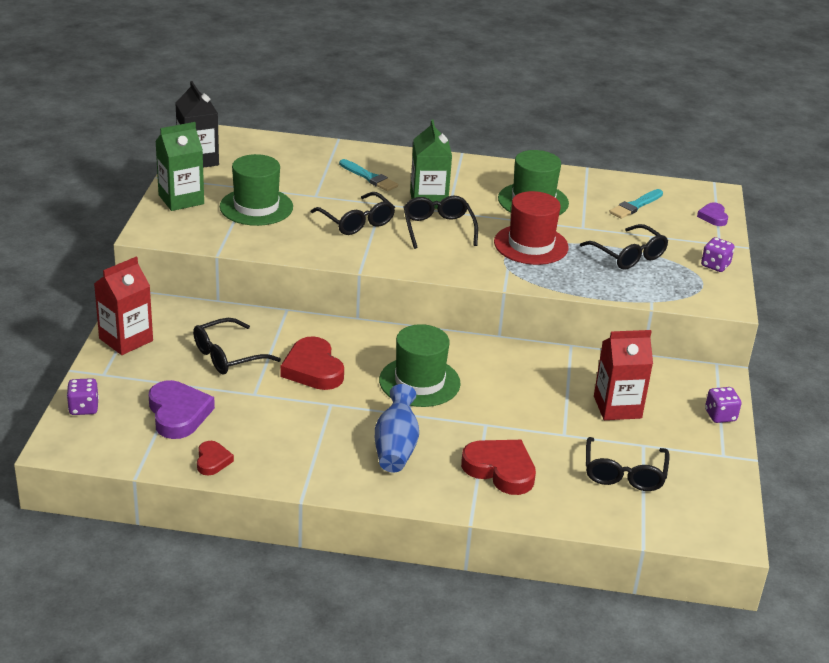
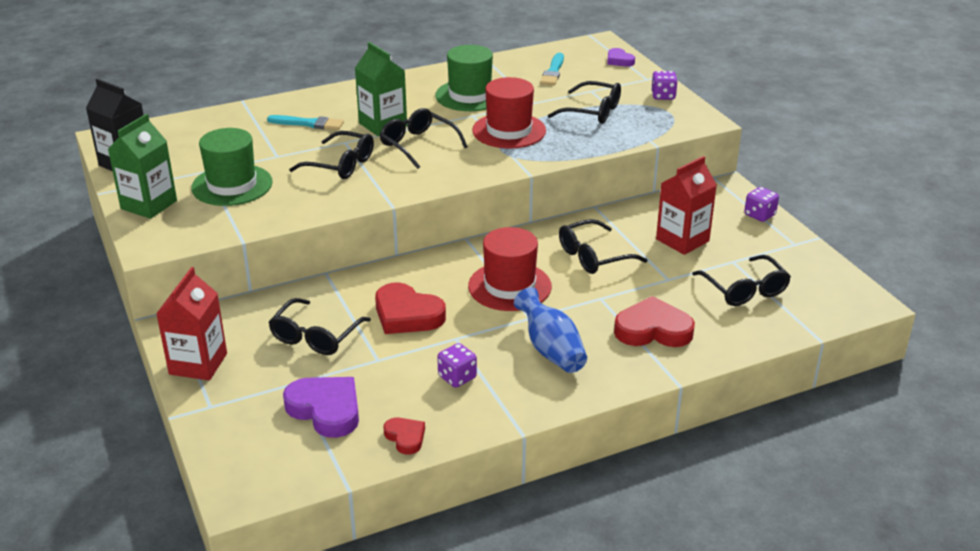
camera: 30 degrees left, 0 degrees up
(84, 408) = (225, 447): purple dice -> purple dice (457, 377)
(419, 382) = (509, 286): green hat -> red hat
(519, 387) = (593, 256): none -> black glasses

